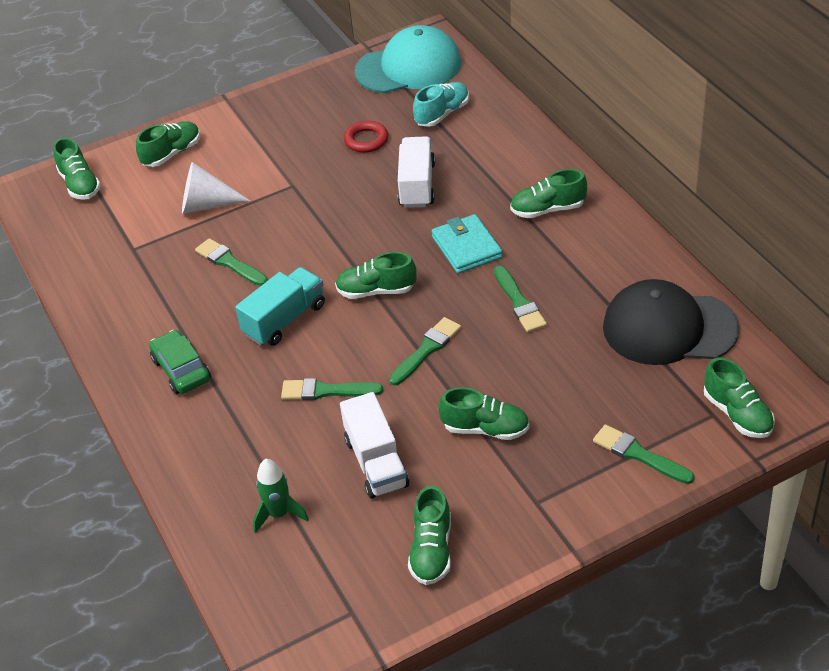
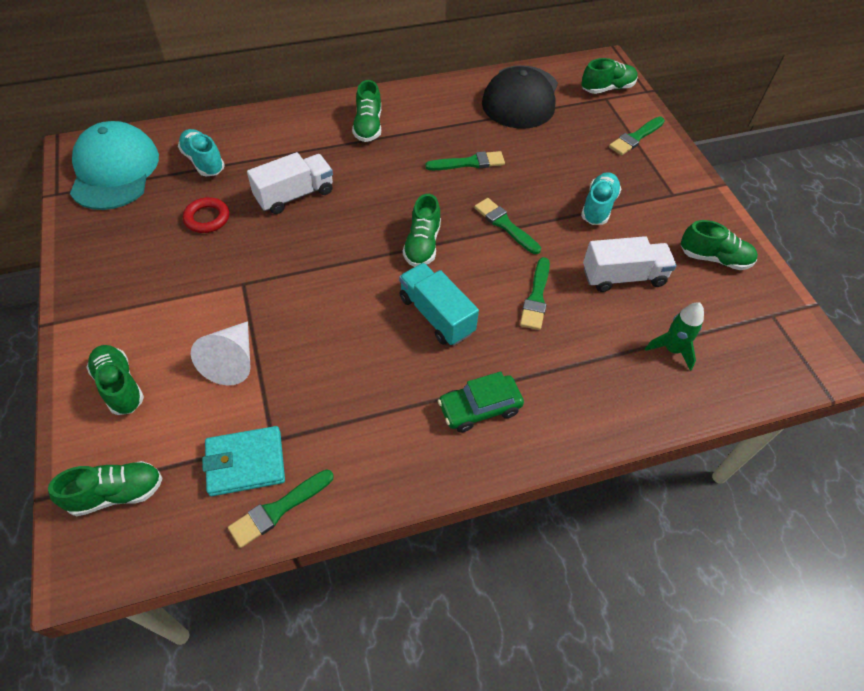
camera: 85 degrees left, 10 degrees up
(229, 262) = (336, 350): green brush -> green brush (278, 509)
(417, 185) = (294, 195): white truck -> white truck turned 135 degrees clockwise
(467, 247) = (392, 179): turquoise wallet -> turquoise wallet (245, 463)
(485, 428) = (598, 207): green shoe -> turquoise shoe

